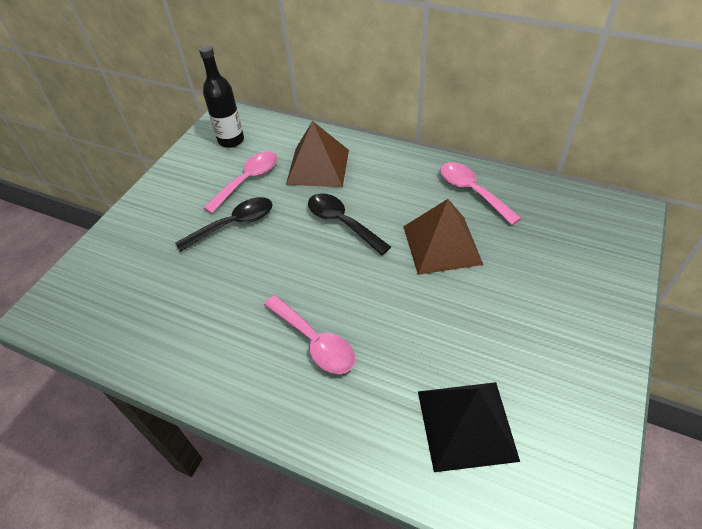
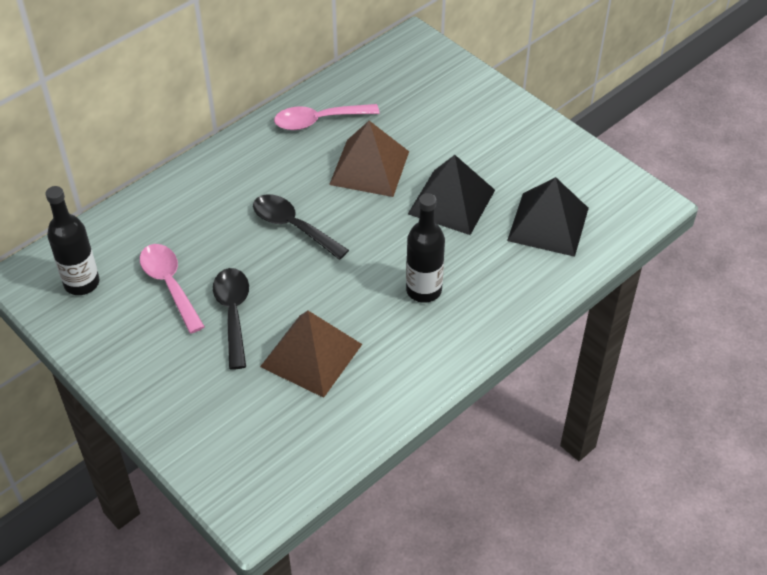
camera: 70 degrees left, 0 degrees up
(314, 342) = (424, 290): pink spoon -> black bottle
(318, 166) = (194, 219): brown pyramid -> brown pyramid (311, 355)
(342, 223) = (293, 226): black spoon -> black spoon turned 60 degrees clockwise
(441, 322) = (451, 202): none -> black pyramid

